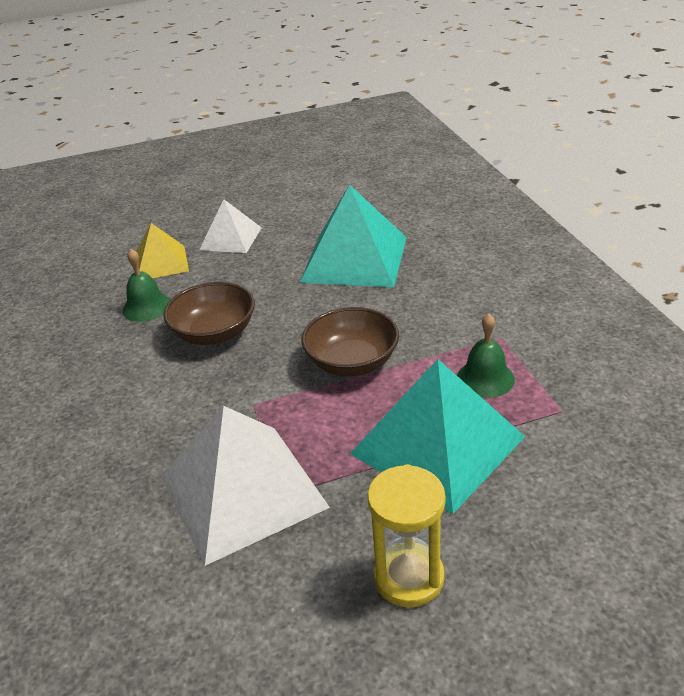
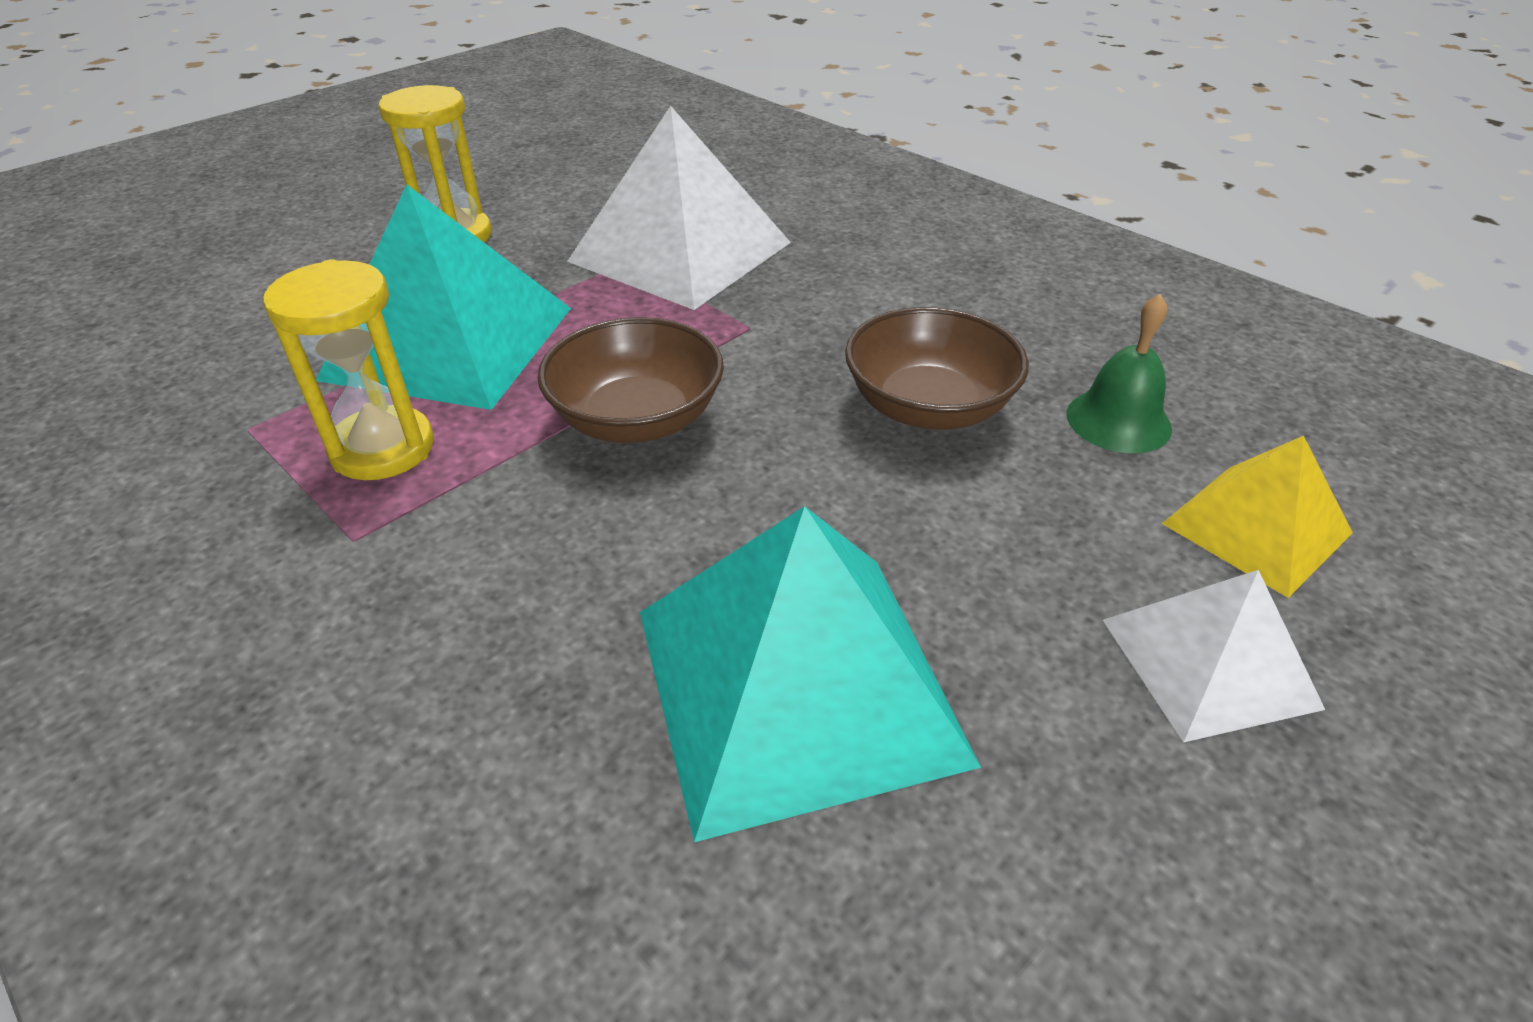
camera: 150 degrees right, 5 degrees up
(485, 378) = (383, 448): green bell -> yellow hourglass

